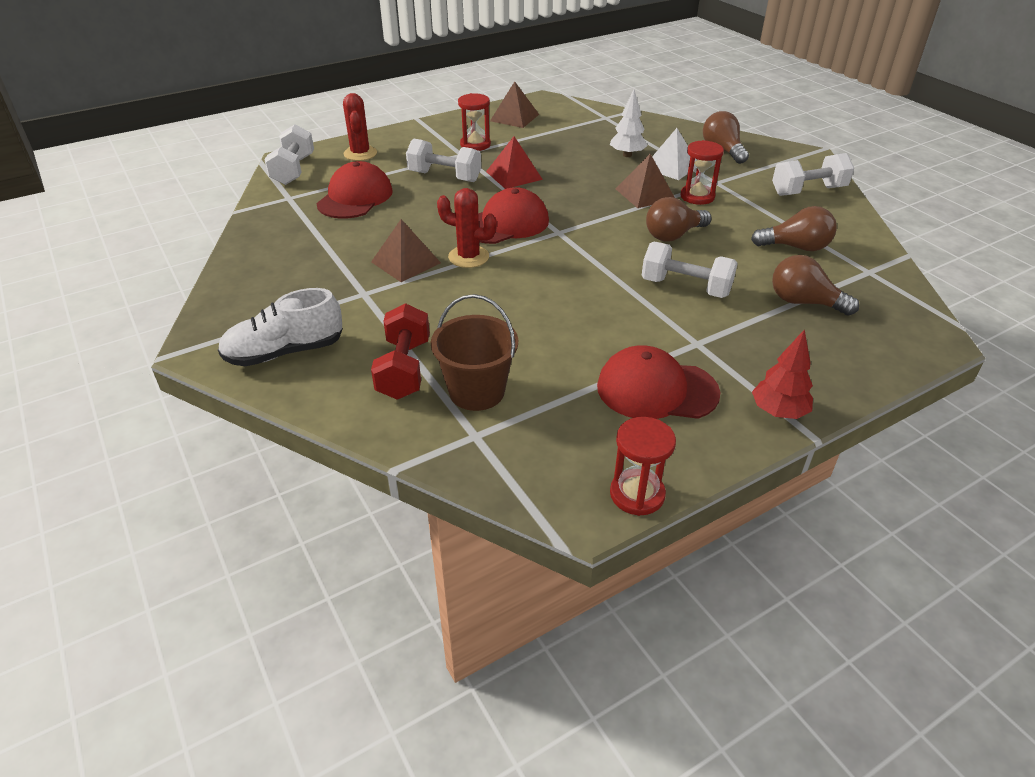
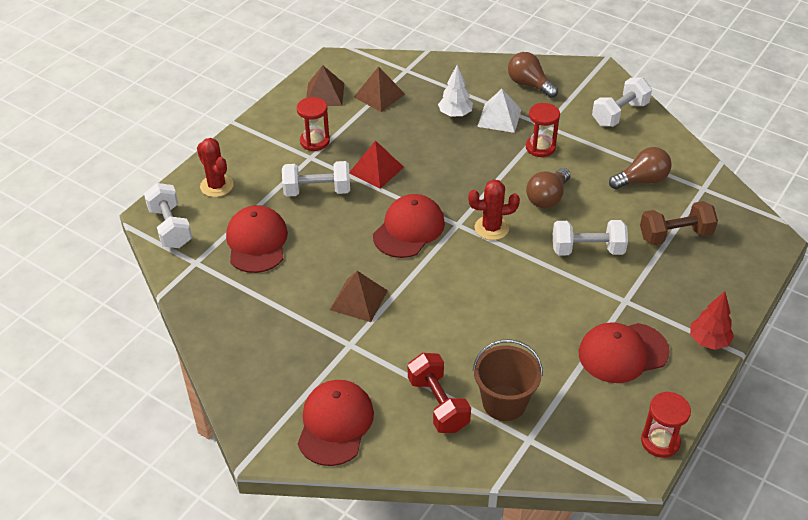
camera: 25 degrees left, 5 degrees up
(285, 352) = (335, 424): white shoe -> red cap
(468, 257) = (405, 276): red cactus -> red cactus (491, 228)
(645, 194) = (498, 157): brown pyramid -> brown pyramid (379, 95)
(804, 302) = (675, 235): brown light bulb -> brown dumbbell

